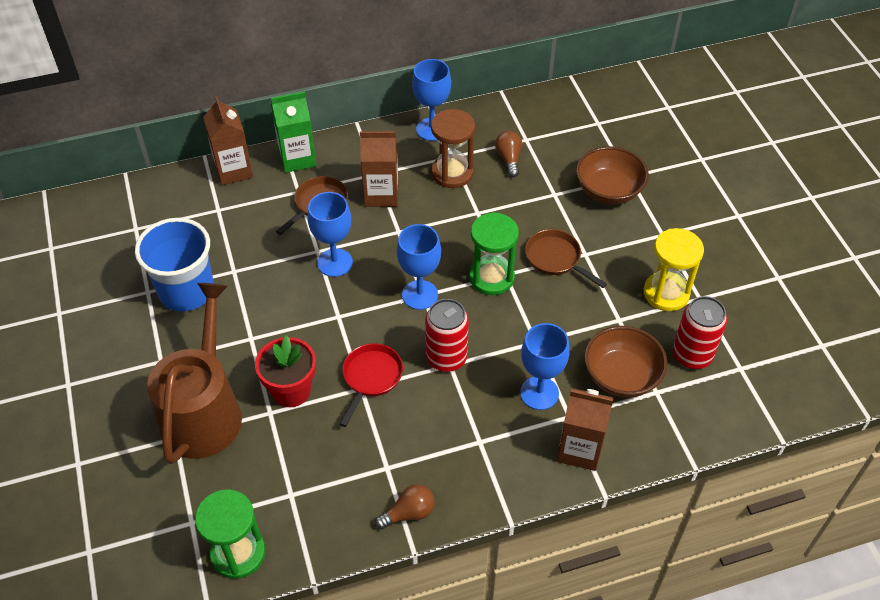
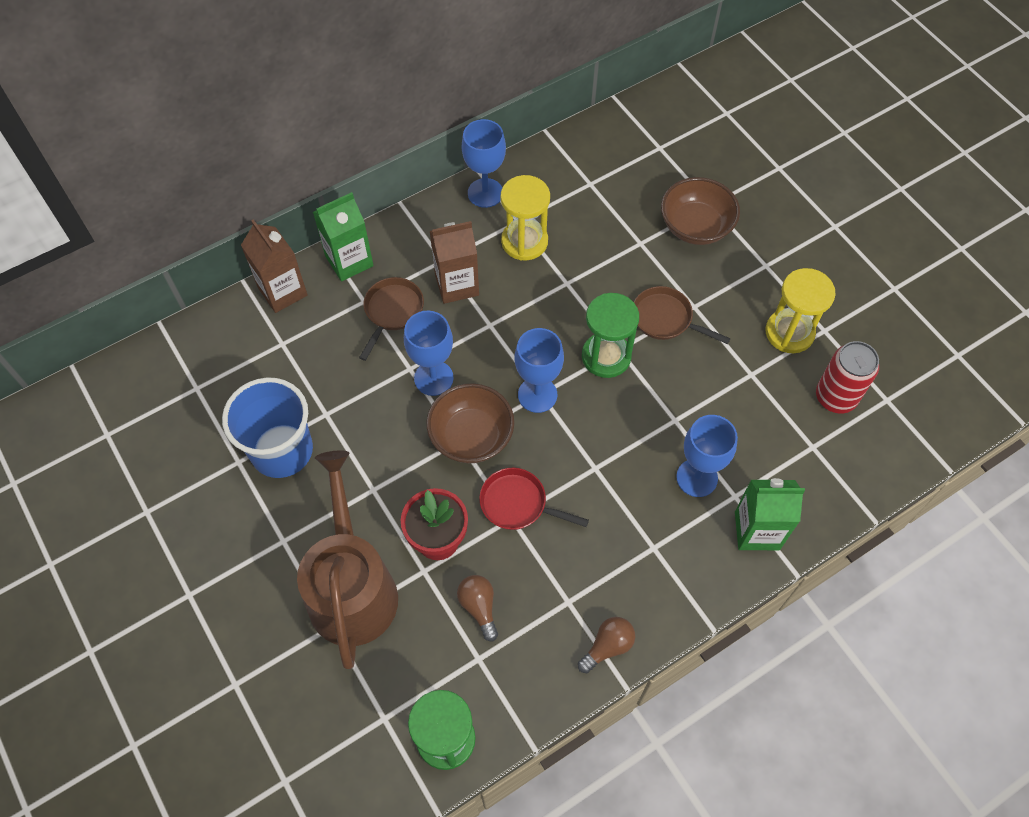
camera: 15 degrees left, 10 degrees up
(371, 378) = (517, 504): red pan -> red pan turned 75 degrees counterclockwise
(446, 358) = (589, 461): red can -> none
(452, 173) = (524, 241): brown hourglass -> yellow hourglass
(509, 159) = (579, 211): brown light bulb -> brown light bulb (479, 607)
(580, 449) = (757, 530): brown carton -> green carton
(621, 376) = (773, 438): brown bowl -> brown bowl (471, 436)

